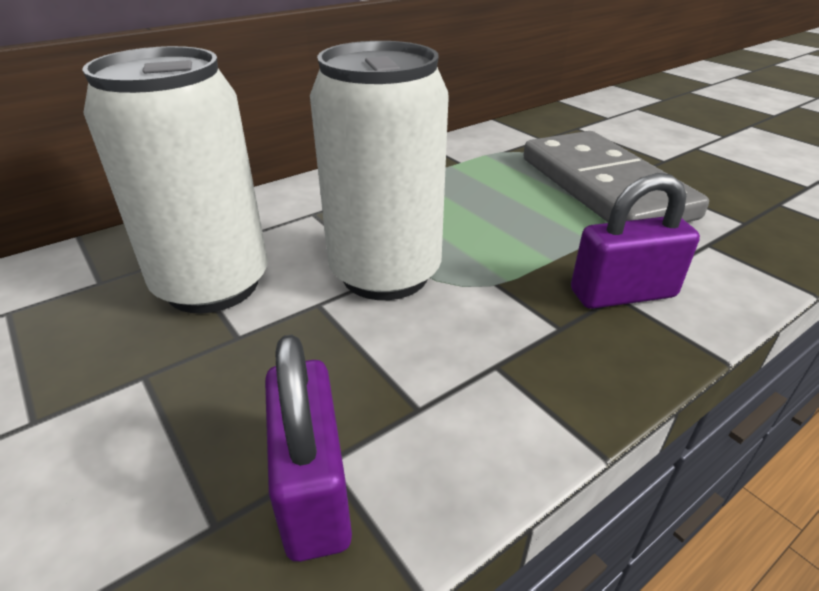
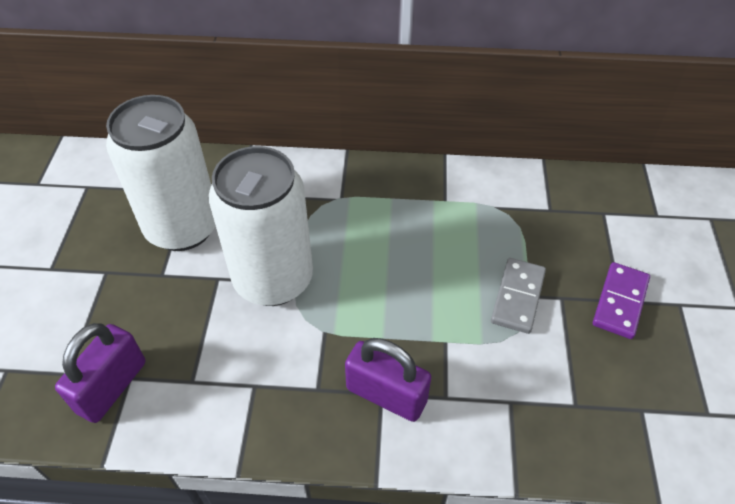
camera: 40 degrees right, 15 degrees up
(604, 187) = (518, 297): grey domino -> grey domino, size x0.47
(665, 161) = (620, 302): none -> purple domino

